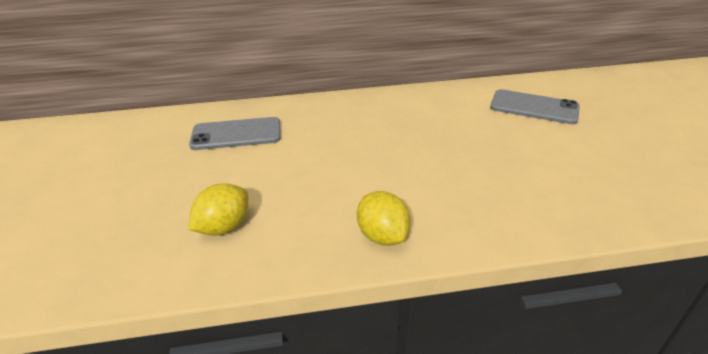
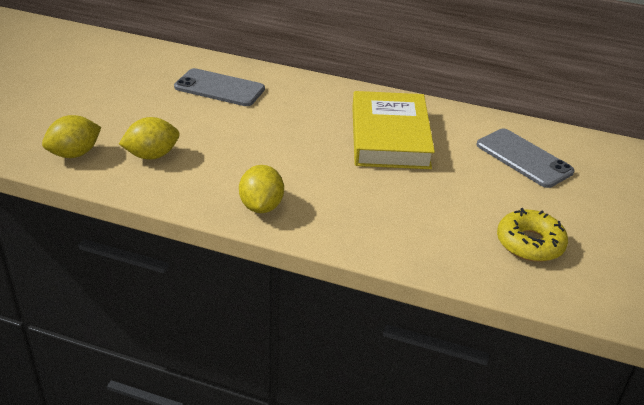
camera: 25 degrees right, 0 degrees up
(131, 261) = (75, 154): none -> yellow lemon
(423, 126) = (389, 137): none -> yellow book
(619, 174) = (530, 243): none -> yellow donut

